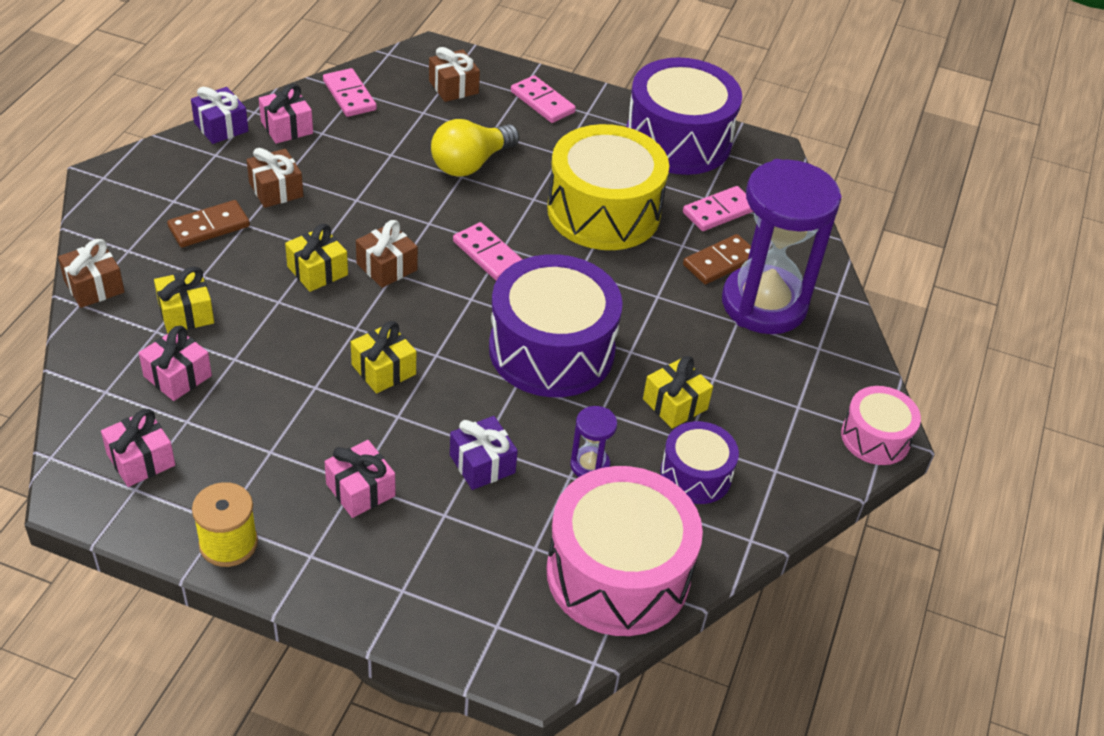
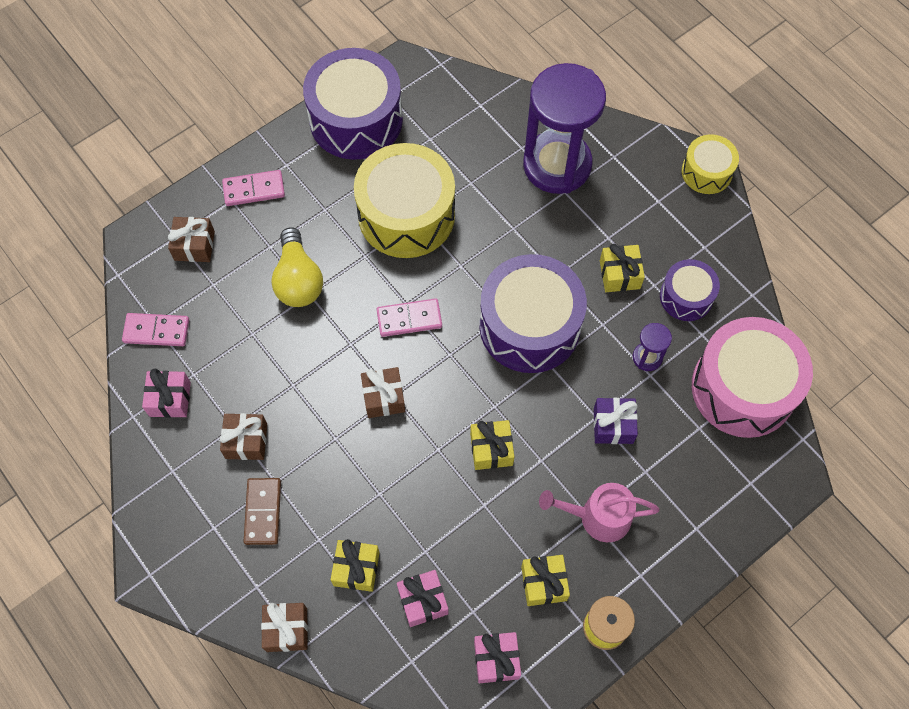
camera: 55 degrees left, 20 degrees up
(221, 127) = (138, 452): purple gift -> none
(317, 271) = (361, 450): yellow gift -> yellow gift (544, 583)
(360, 490) = (598, 517): pink gift -> pink watering can
(719, 211) = (449, 138): pink domino -> none
(720, 262) = (502, 168): brown domino -> none
(875, 437) = (706, 172): pink drum -> yellow drum

